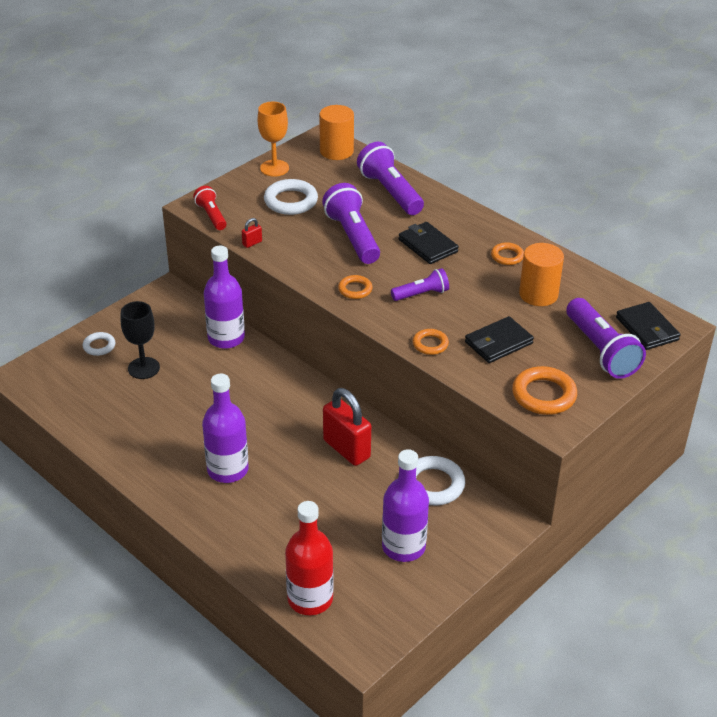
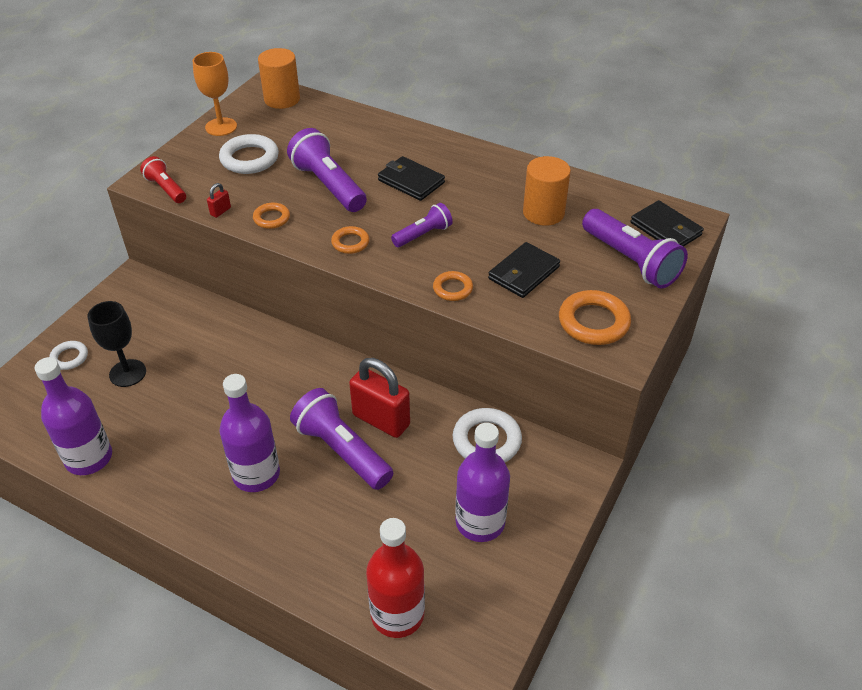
camera: 15 degrees left, 5 degrees up
(226, 338) = (212, 320): purple bottle -> purple bottle (89, 458)
(390, 192) = (352, 132): purple flashlight -> purple flashlight (341, 451)
(507, 256) = (496, 178): orange ring -> orange ring (271, 218)

